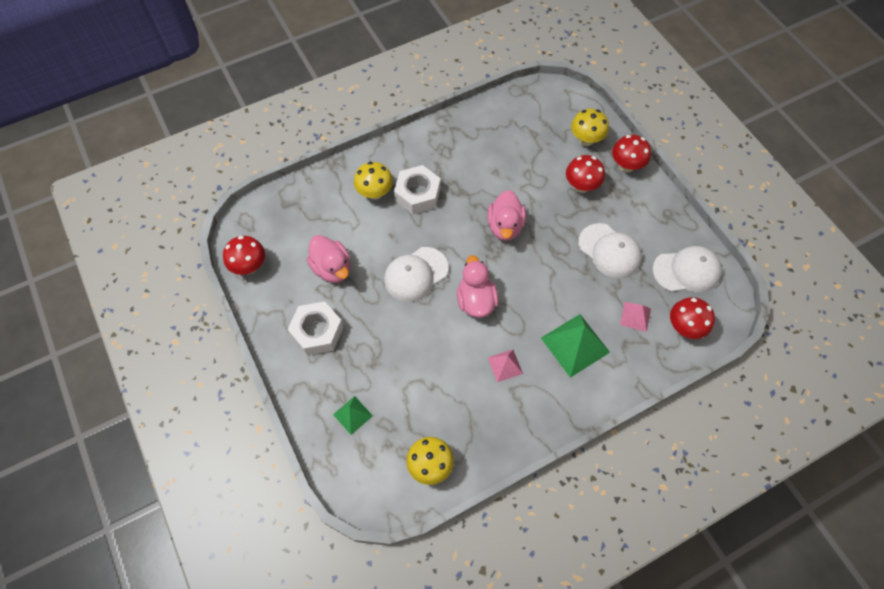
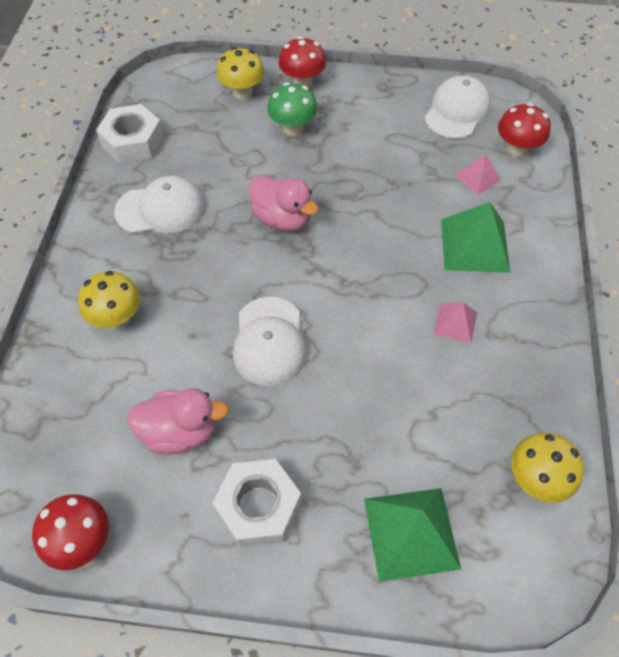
camera: 55 degrees left, 5 degrees down
(353, 415) = (411, 533): green pyramid -> green pyramid, size x1.82
(417, 194) = (163, 275): white nut -> white nut (133, 142)
(476, 300) = (353, 302): pink duck -> none
(581, 186) = (292, 128): red mushroom -> green mushroom
(609, 251) = (387, 152): white cap -> white cap (160, 209)

